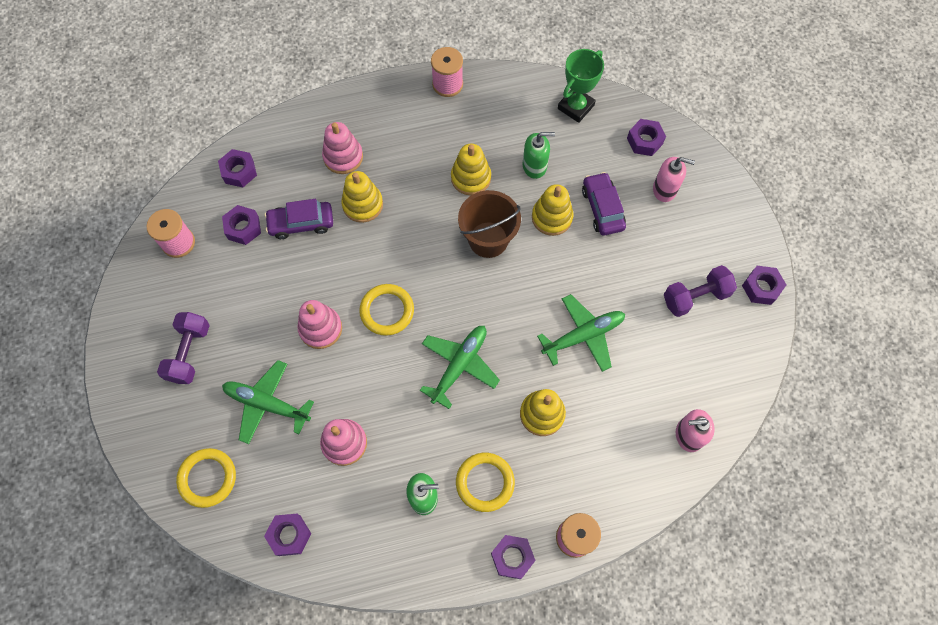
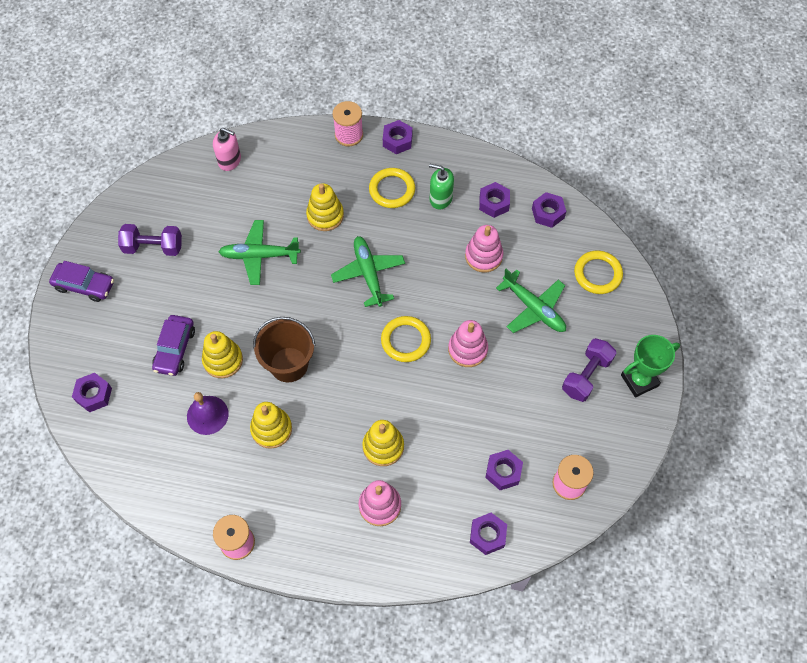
camera: 155 degrees left, 5 degrees down
(301, 223) = (447, 452): purple car -> purple car (84, 285)
(459, 366) = (368, 274): green plane -> green plane turned 105 degrees clockwise
(534, 166) = (207, 415): green soap dispenser -> purple bell
(576, 107) = (131, 458): green trophy -> green trophy (639, 380)
(665, 189) = (110, 342): pink soap dispenser -> none
(761, 288) = (98, 232): purple nut -> purple nut (494, 203)

